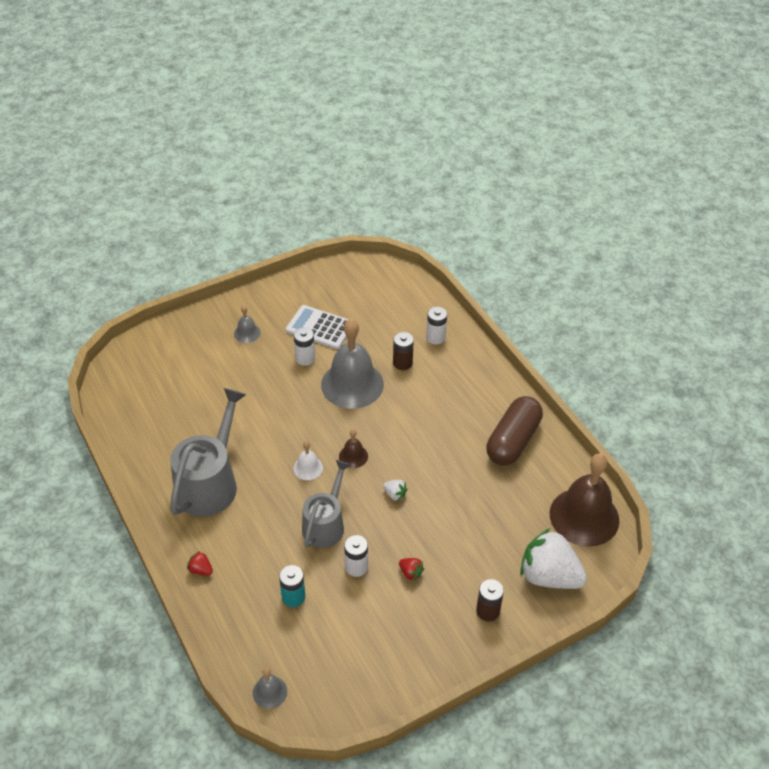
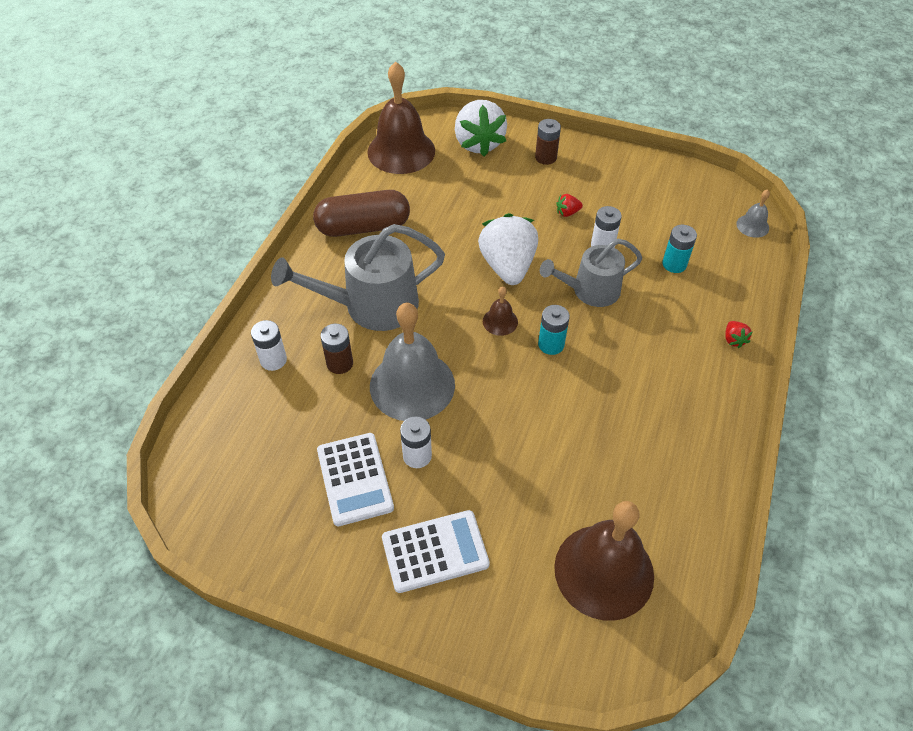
camera: 130 degrees left, 5 degrees up
(161, 385) = (604, 571): none -> brown bell
(210, 483) = (656, 407): grey watering can -> grey watering can (372, 305)
(247, 333) = (435, 551): grey bell -> white calculator
(308, 468) = (551, 344): white bell -> turquoise battery
(395, 494) = (507, 266): white strawberry -> white strawberry, size x2.49
(410, 573) = (567, 213): red strawberry -> red strawberry turned 105 degrees counterclockwise

